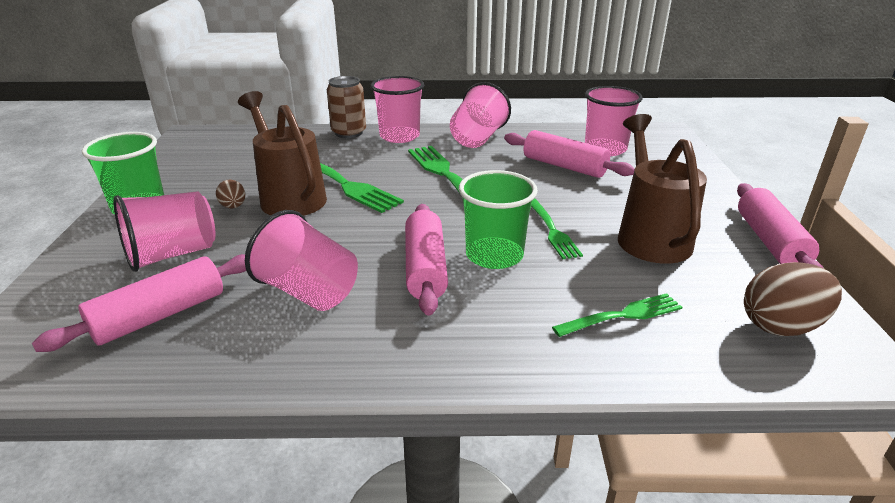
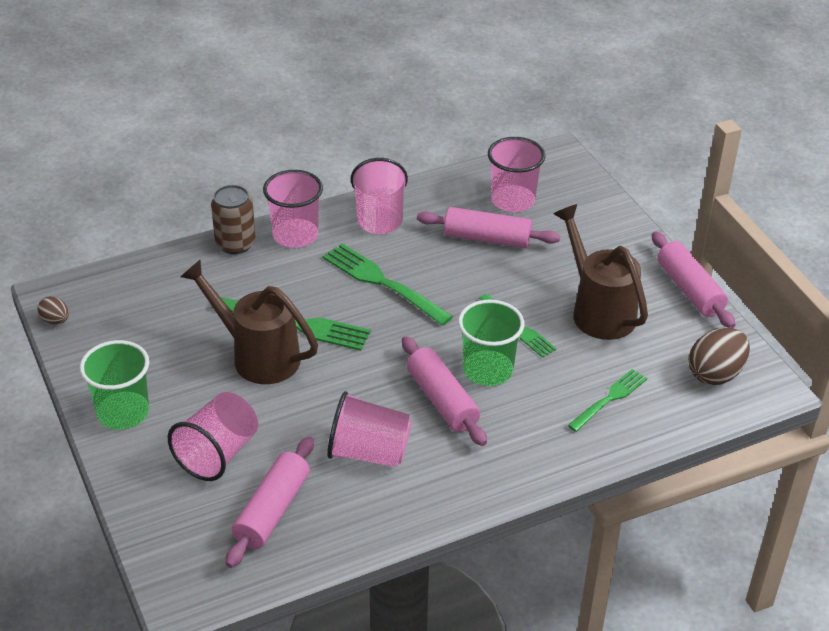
camera: 25 degrees left, 10 degrees up
(233, 207) = (216, 384): brown egg -> brown egg (55, 320)

